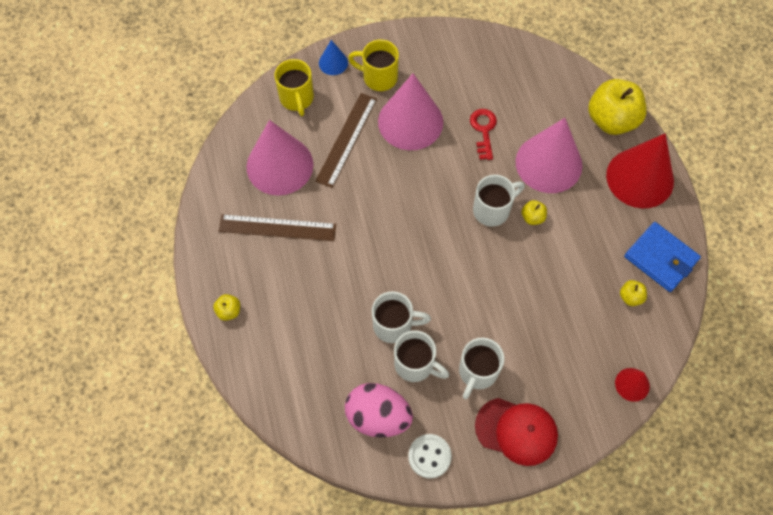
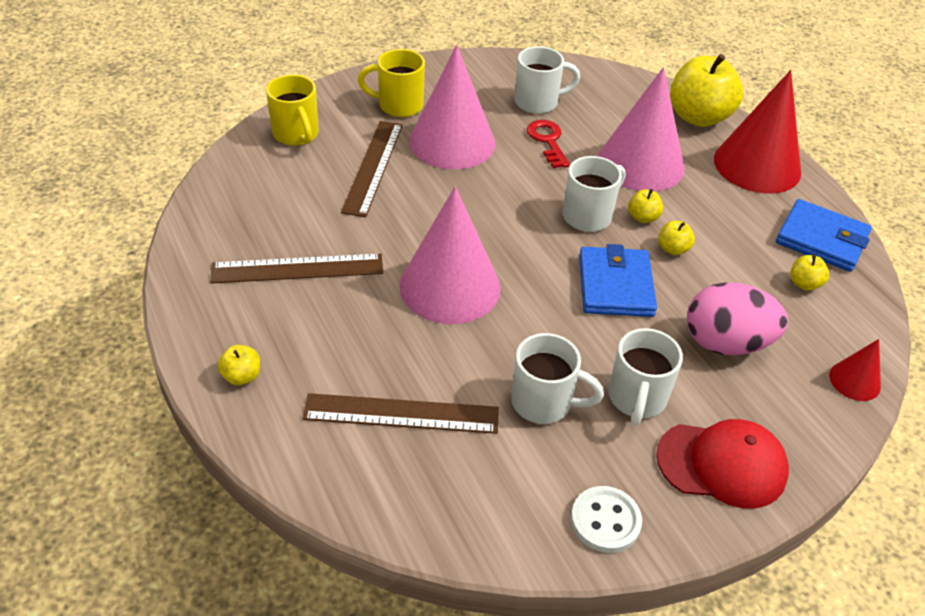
camera: 15 degrees left, 20 degrees down
(279, 165) = (287, 202): pink cone -> pink cone (450, 286)
(323, 357) = (401, 414): none -> brown ruler
(333, 63) = (336, 97): blue cone -> none
(378, 416) = (508, 479): pink egg -> pink egg (725, 343)
(394, 325) = (497, 359): white mug -> white mug (538, 102)
(492, 277) = (615, 286): none -> blue wallet
(545, 250) = (673, 249): none -> yellow apple

